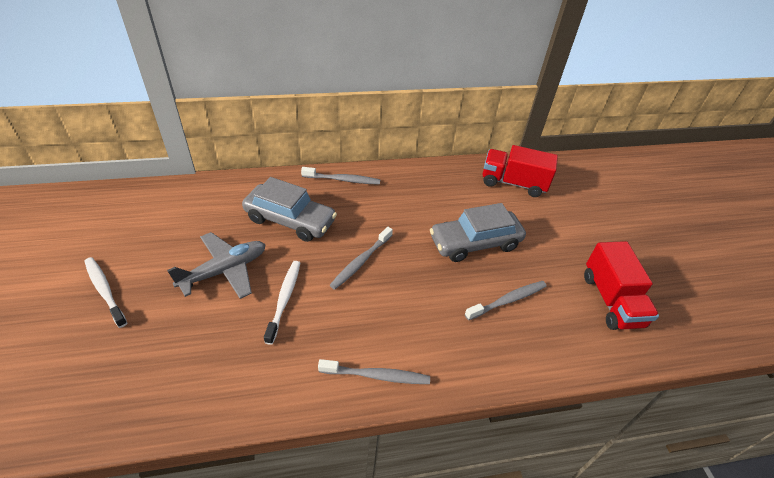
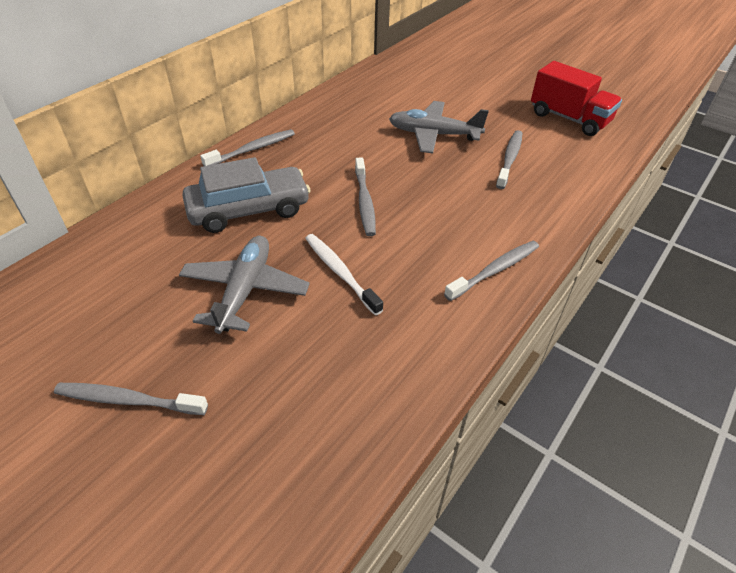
camera: 40 degrees left, 0 degrees up
(105, 290) = (128, 400): white toothbrush -> grey toothbrush
(475, 243) = (433, 135): grey car -> grey plane
(513, 183) = (403, 78): red truck -> none

